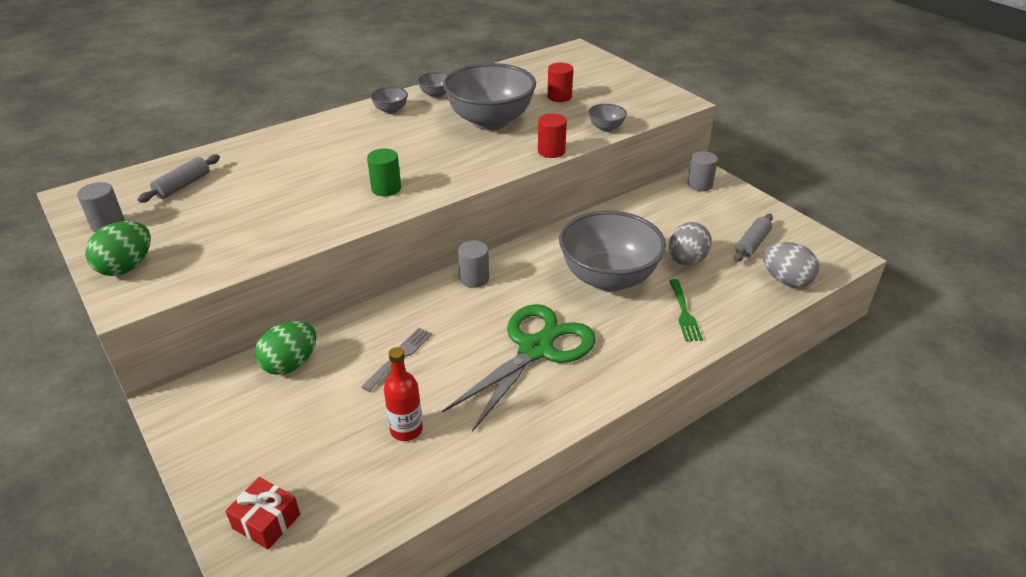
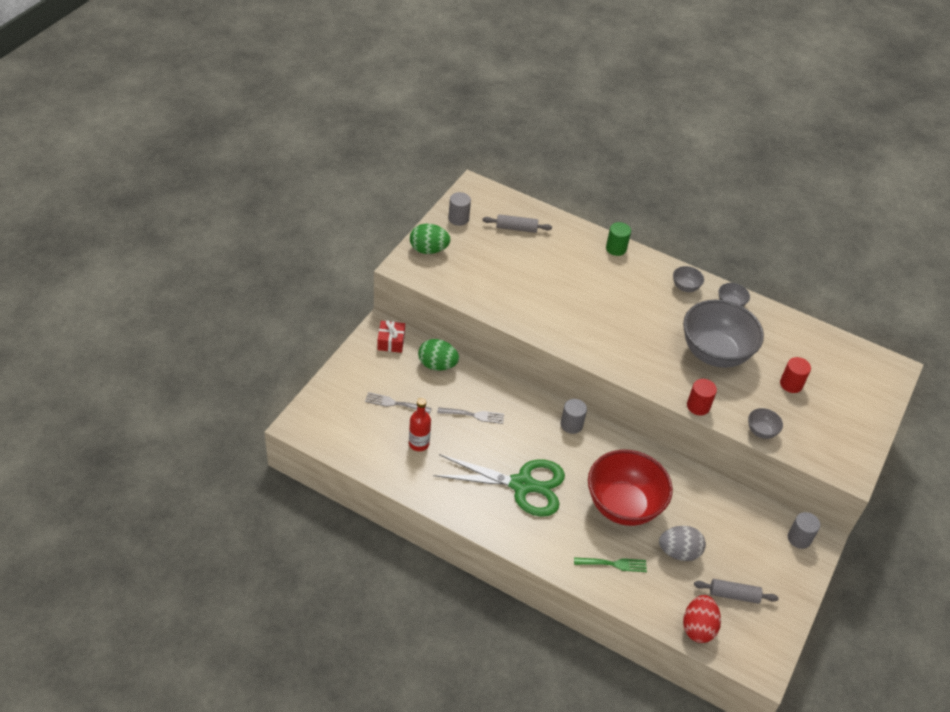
camera: 60 degrees right, 10 degrees up
(266, 521) = (330, 410): red gift -> red gift (391, 342)
(318, 433) = (395, 403): none -> grey fork
(386, 188) = (582, 330): green cylinder -> green cylinder (616, 248)
(608, 278) = (623, 505): grey bowl -> red bowl
(684, 313) = (613, 564): green fork -> green fork turned 150 degrees counterclockwise
(786, 280) = (698, 627): grey egg -> red egg

